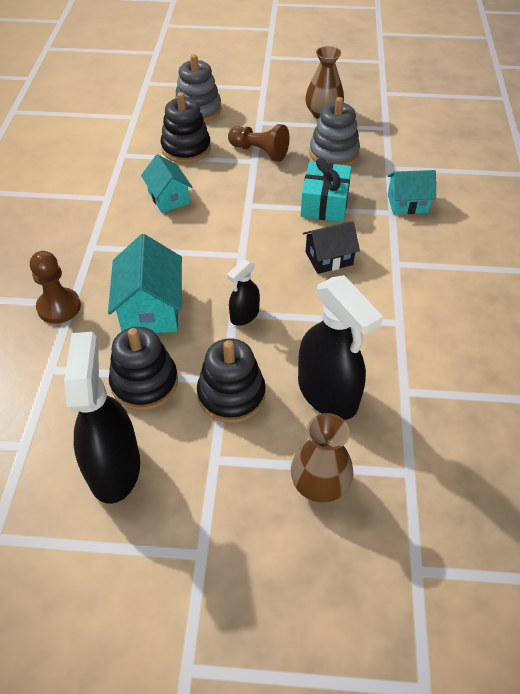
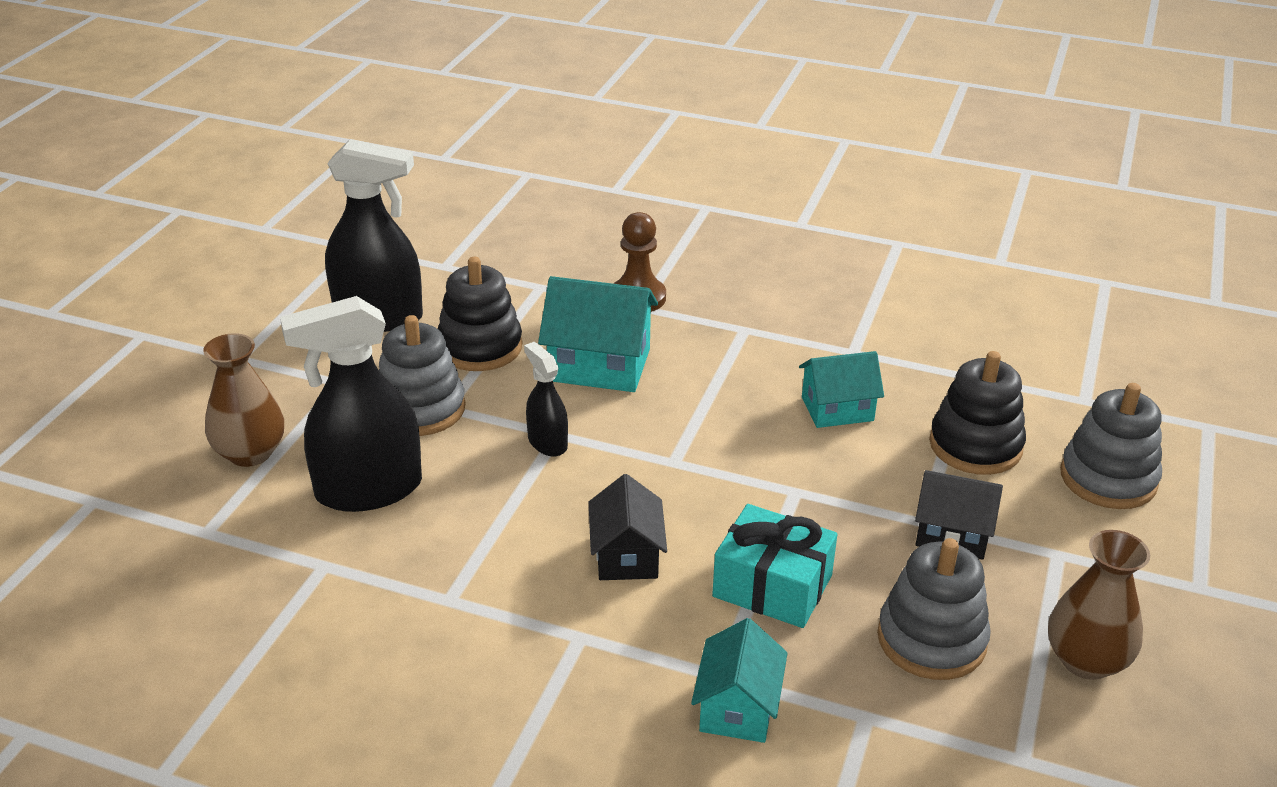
camera: 105 degrees right, 15 degrees down
(231, 394) = (420, 409): black stacking toy -> grey stacking toy
(259, 152) = (952, 534): brown pawn -> black house

